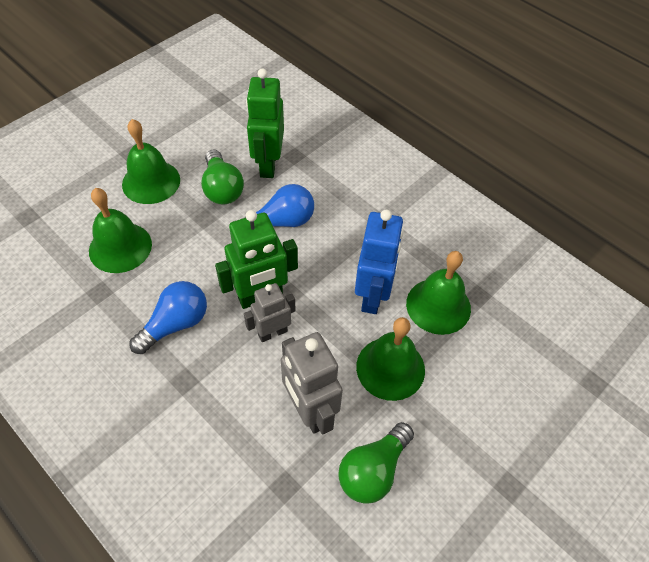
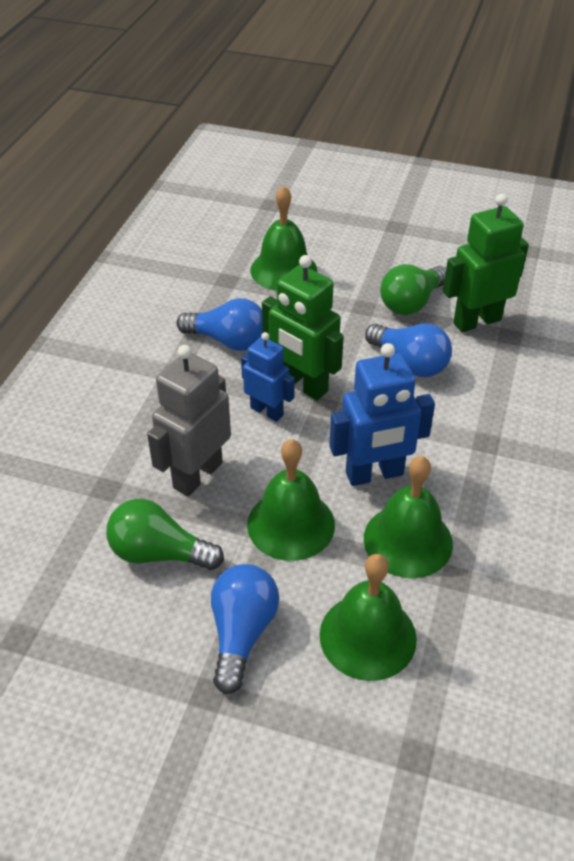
camera: 65 degrees right, 10 degrees down
(151, 182) = (374, 254): green bell -> green bell (368, 636)
(272, 332) = (267, 411): grey robot -> blue robot
(469, 442) = (242, 632): none -> blue light bulb

